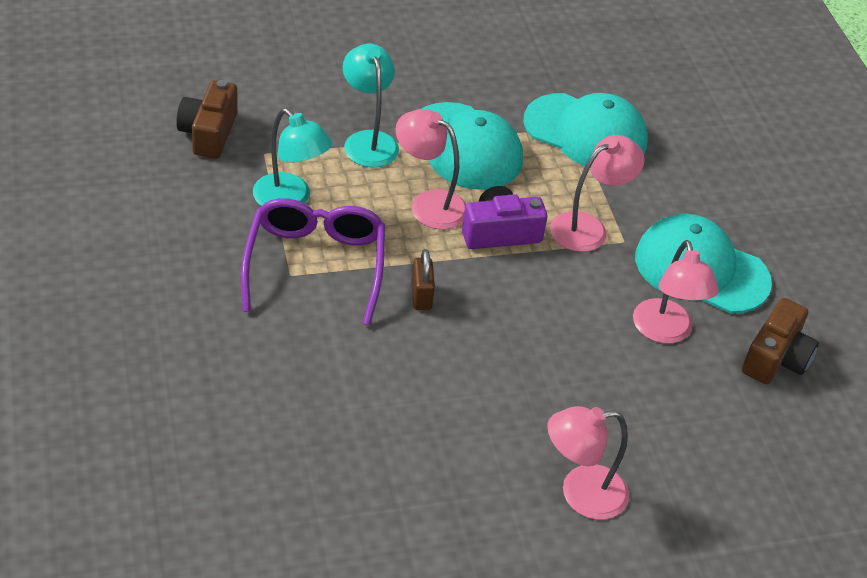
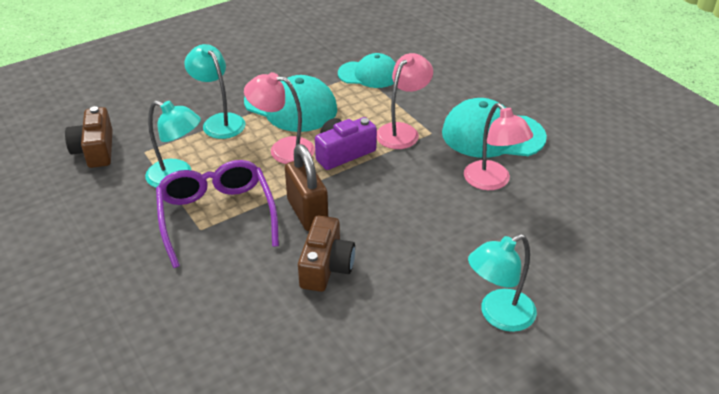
camera: 15 degrees left, 5 degrees down
(421, 296) = (307, 213): brown padlock -> brown padlock, size x1.70
(580, 494) = (498, 315): pink lamp -> turquoise lamp
(585, 132) = (369, 74): turquoise cap -> turquoise cap, size x0.67
(776, 358) = (574, 175): brown camera -> brown camera (326, 266)

